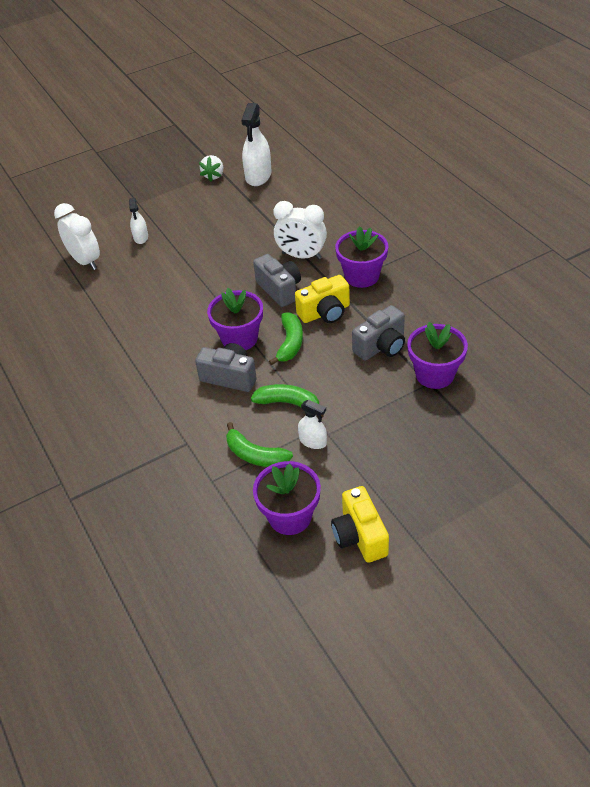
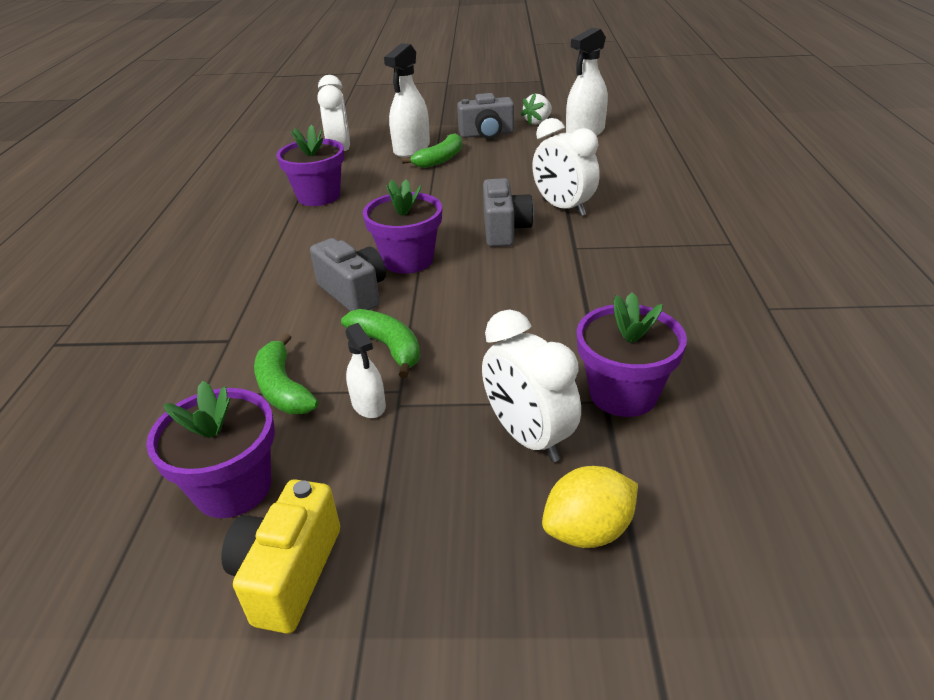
camera: 30 degrees right, 10 degrees down
(141, 237) = (411, 149): white spray bottle -> white spray bottle, size x1.81
(290, 343) = (460, 284): green banana -> green banana (440, 159)
(325, 313) = (535, 269): yellow camera -> none
(362, 276) = (620, 247): purple flower pot -> purple flower pot (319, 196)
(381, 346) = (574, 330): grey camera -> grey camera (487, 134)
(409, 419) = (528, 437): none -> white clock
(470, 450) = (588, 530): none -> yellow lemon

